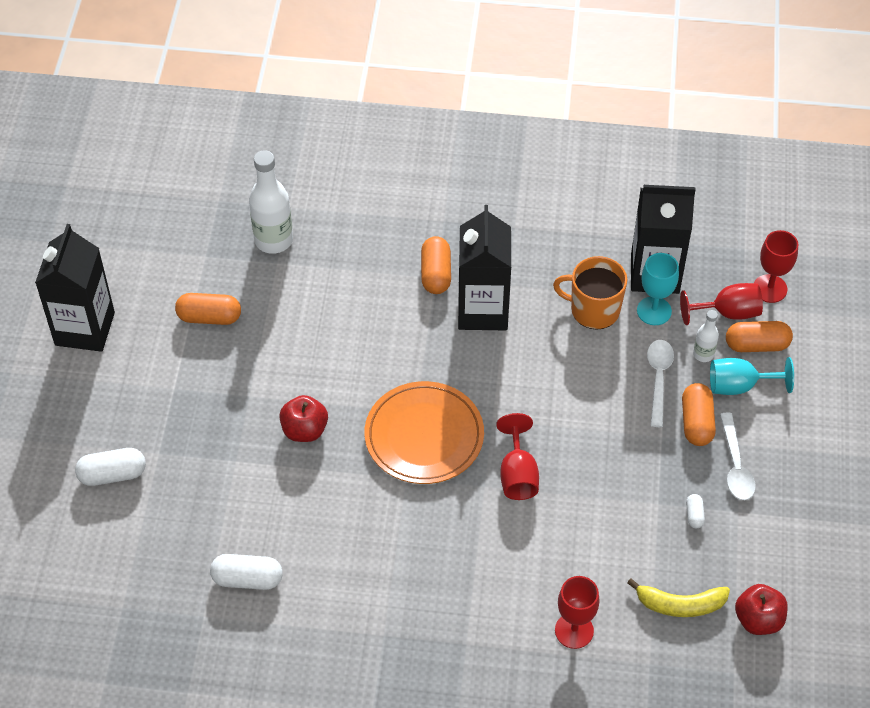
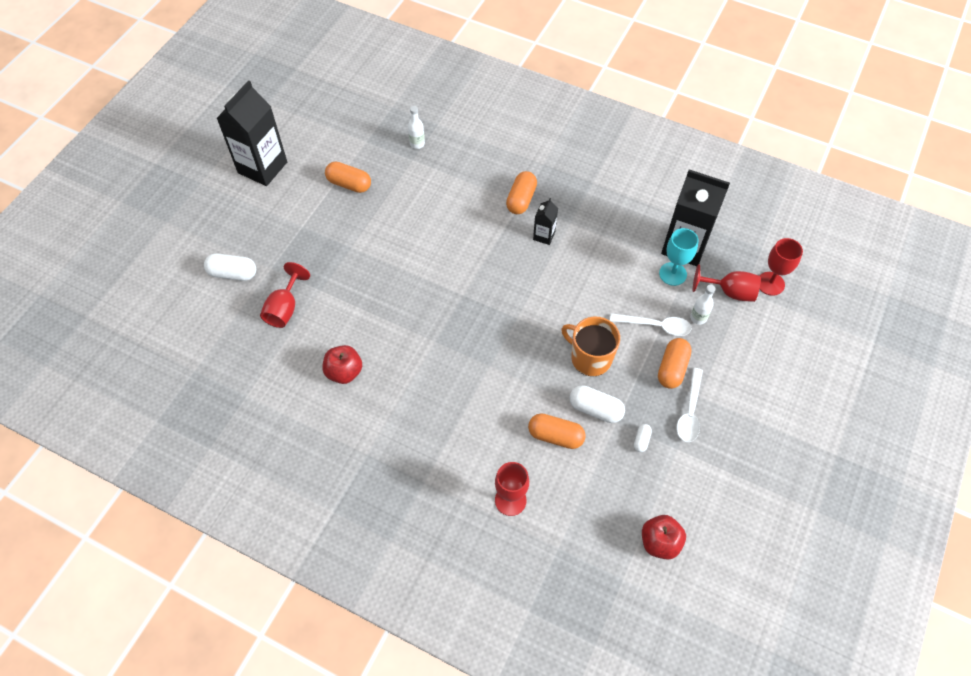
camera: 20 degrees right, 5 degrees up
(247, 579) = (289, 379): white capsule -> white capsule (595, 409)
(273, 240) = (417, 144): white bottle -> white bottle, size x0.52
(304, 430) = (378, 283): red apple -> red apple (344, 372)
(424, 436) = (461, 314): orange plate -> none
(483, 310) = (544, 235): black carton -> black carton, size x0.47
(518, 474) = (518, 365): red goblet -> red goblet (285, 308)
(593, 310) = (627, 259): orange mug -> orange mug (590, 358)
(658, 379) = (655, 326): white spoon -> white spoon turned 75 degrees clockwise
(680, 604) = (602, 508): yellow banana -> none
(739, 386) = (717, 351): turquoise goblet -> none
(756, 345) = (743, 323): orange capsule -> orange capsule (555, 436)

